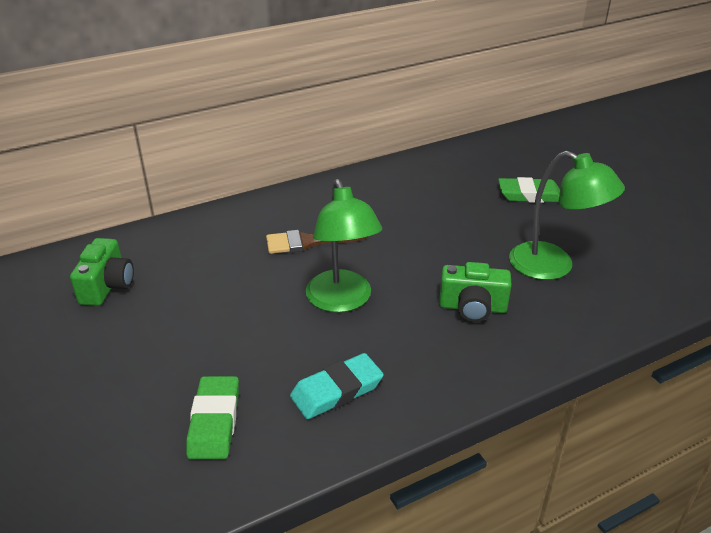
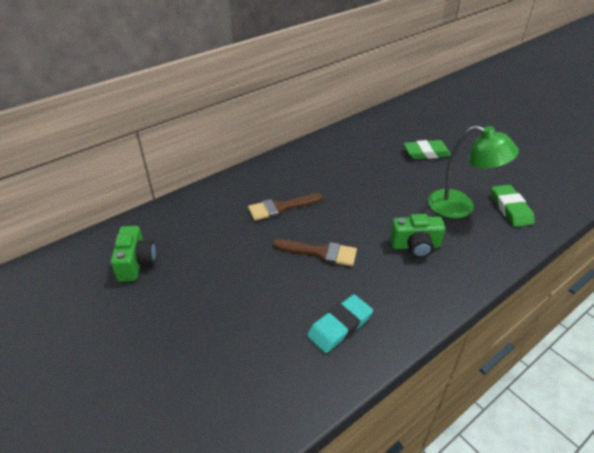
camera: 10 degrees left, 5 degrees up
(214, 421) = (256, 365): green eraser -> green eraser (510, 208)
(342, 301) = (320, 252): green lamp -> brown brush

